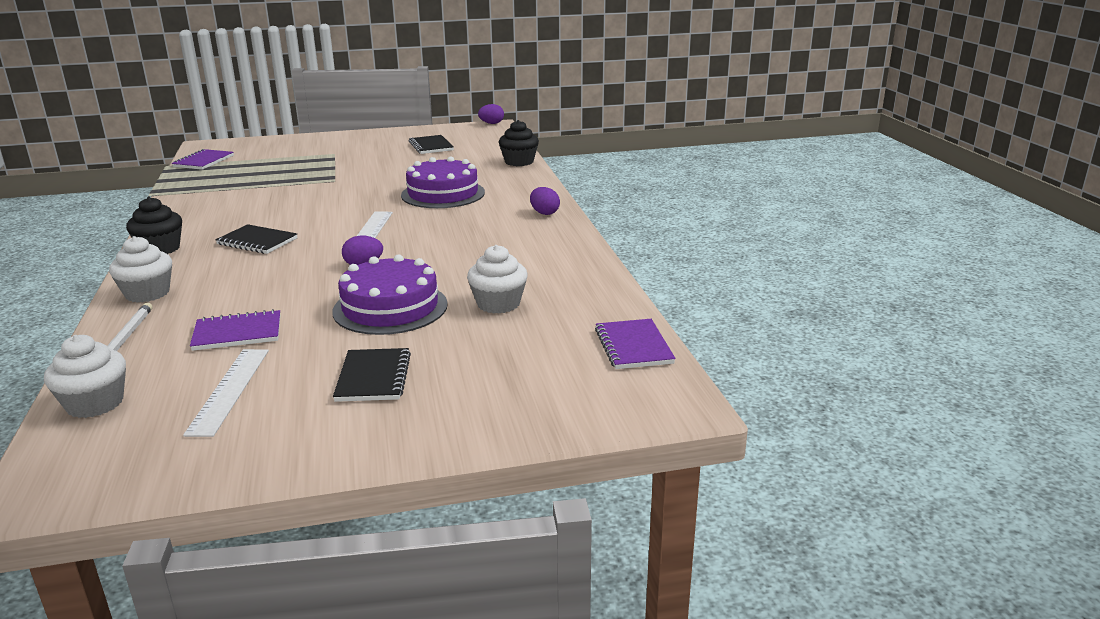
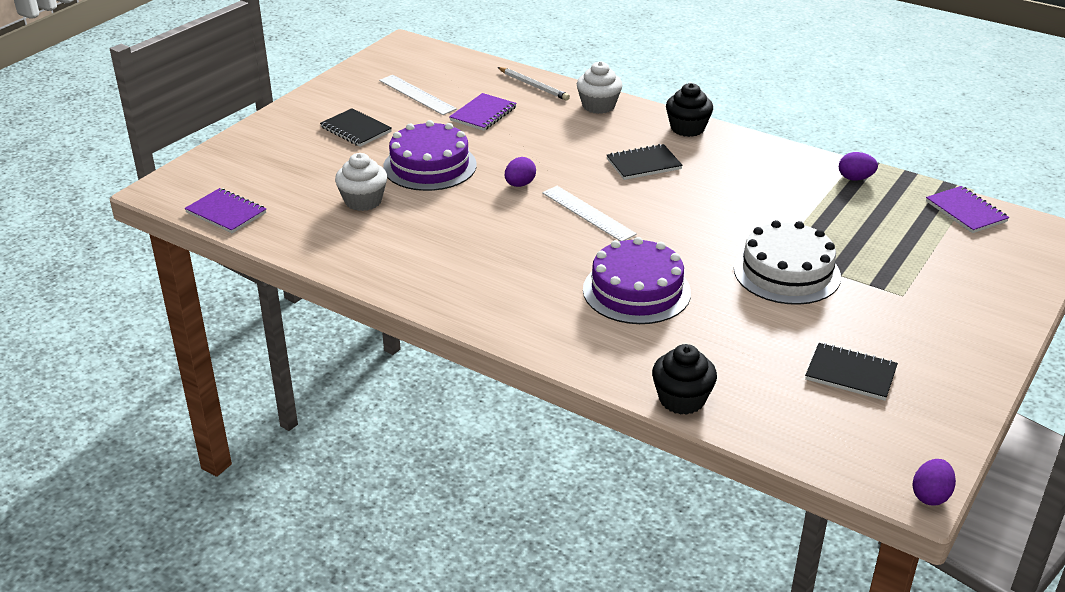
camera: 135 degrees right, 10 degrees up
(95, 403) = (465, 66): white cupcake -> none
(354, 174) = (786, 272): none -> white cake
(544, 213) = (488, 314): purple egg -> purple egg (855, 178)

